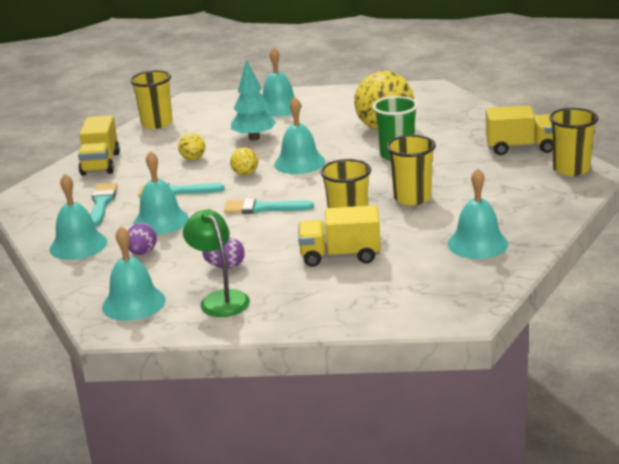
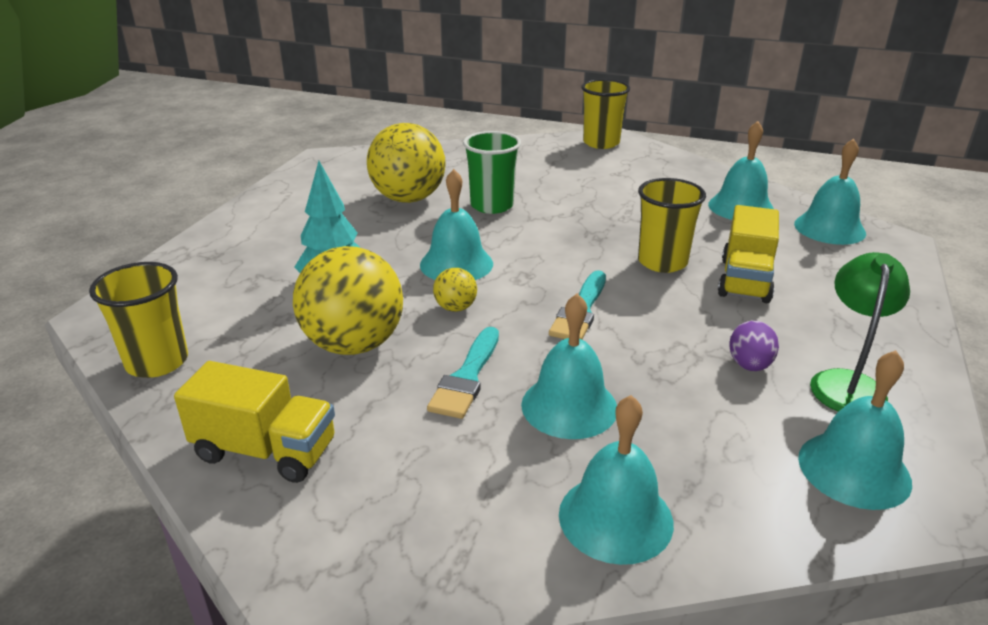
camera: 75 degrees left, 5 degrees up
(102, 203) = (451, 467): turquoise brush -> none
(142, 253) = (677, 439): purple egg -> none
(193, 159) = (354, 344): yellow ball -> yellow ball, size x2.24
(220, 299) = (847, 383): green lamp -> green lamp turned 120 degrees clockwise
(279, 107) = (248, 249): turquoise bell -> turquoise bell (829, 228)
(412, 198) = (615, 217): yellow cup -> none
(521, 148) = (533, 151): yellow truck -> none

